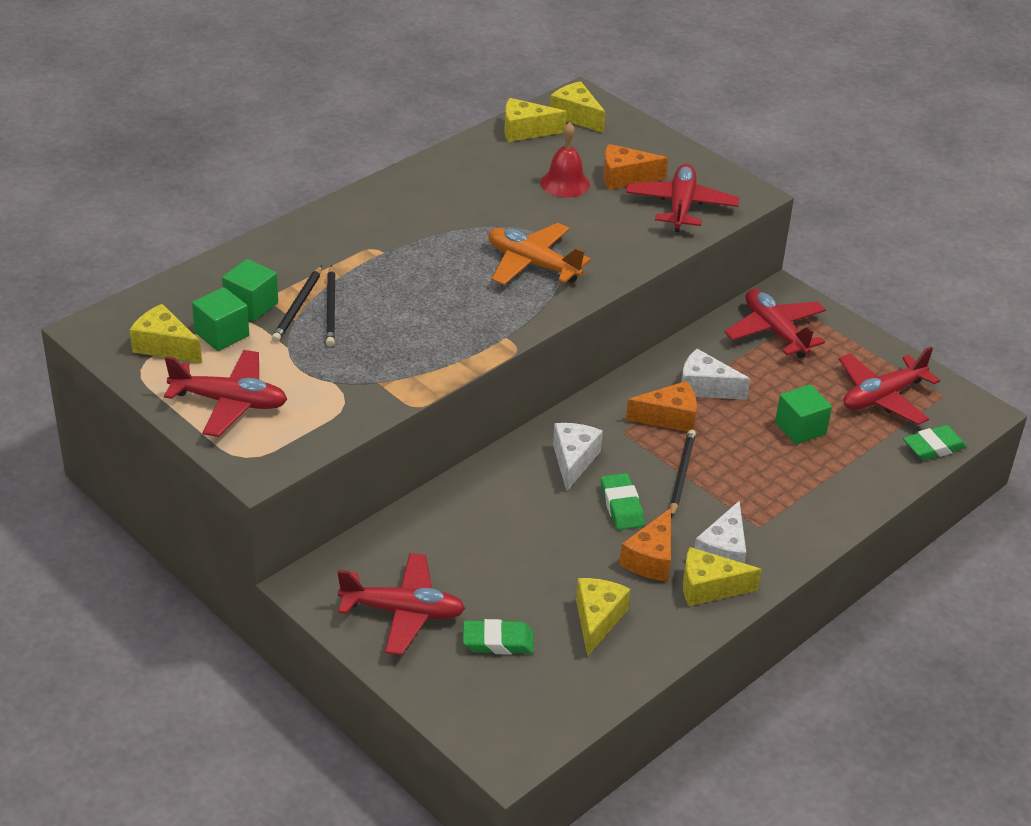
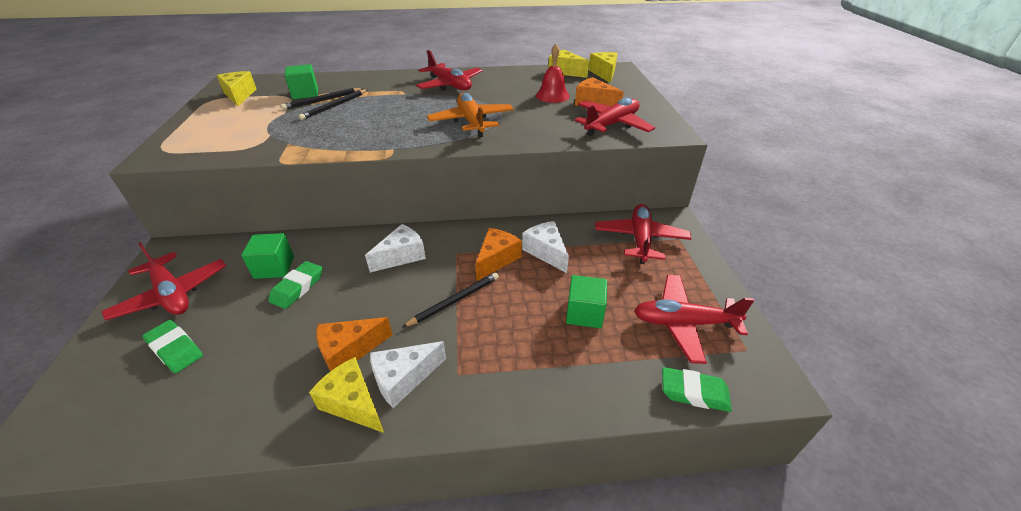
camera: 40 degrees right, 0 degrees up
(222, 334) = (270, 99): green cube -> green cube (274, 267)
(230, 402) = (211, 125): red plane -> red plane (450, 85)
(597, 620) = (248, 376): yellow cheese -> none
(621, 506) = (387, 300): green eraser -> green eraser (297, 288)
(669, 418) = (496, 259): orange cheese -> orange cheese turned 90 degrees counterclockwise

